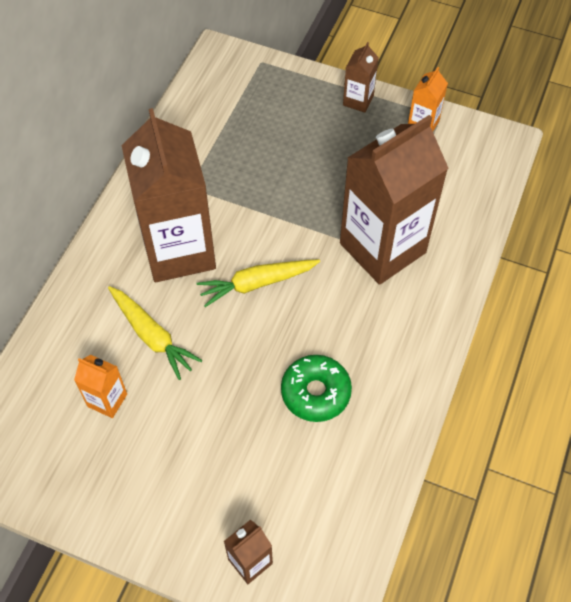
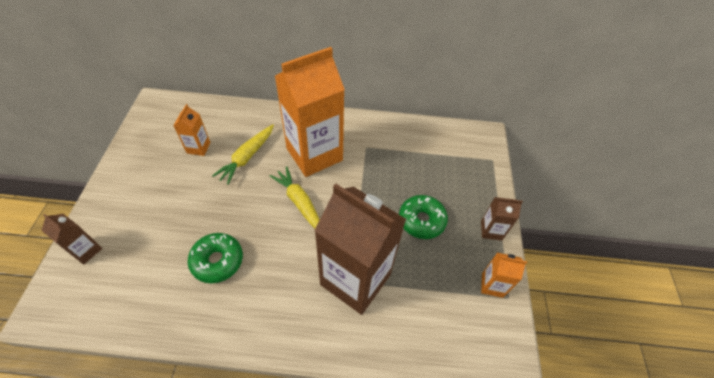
camera: 70 degrees right, 5 degrees down
(179, 250) = (314, 154): brown carton -> orange carton
(324, 161) = (421, 220): none -> green donut

